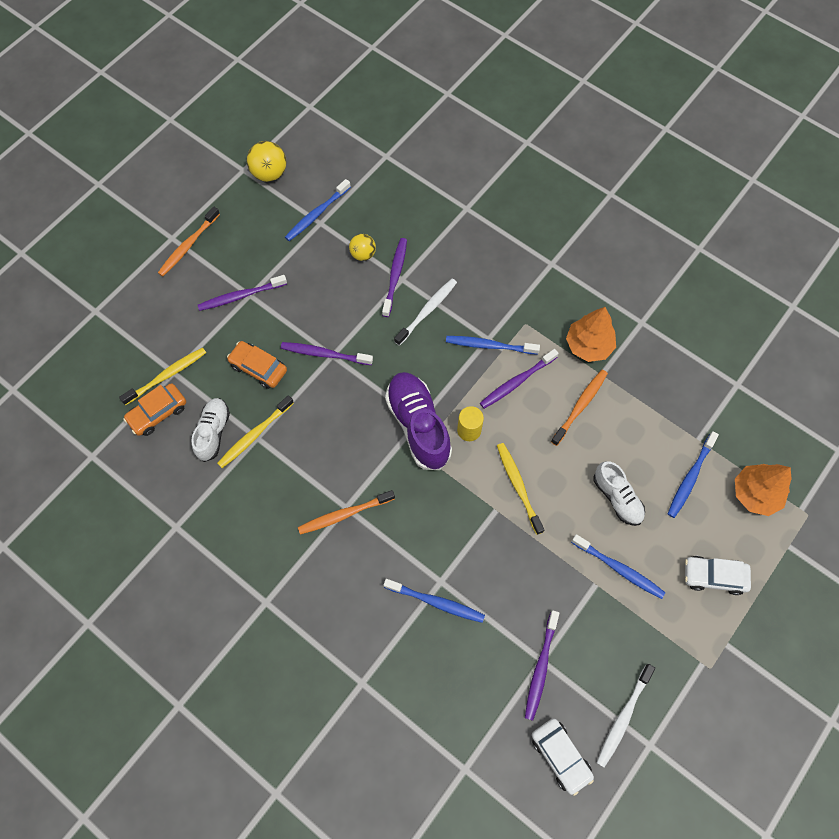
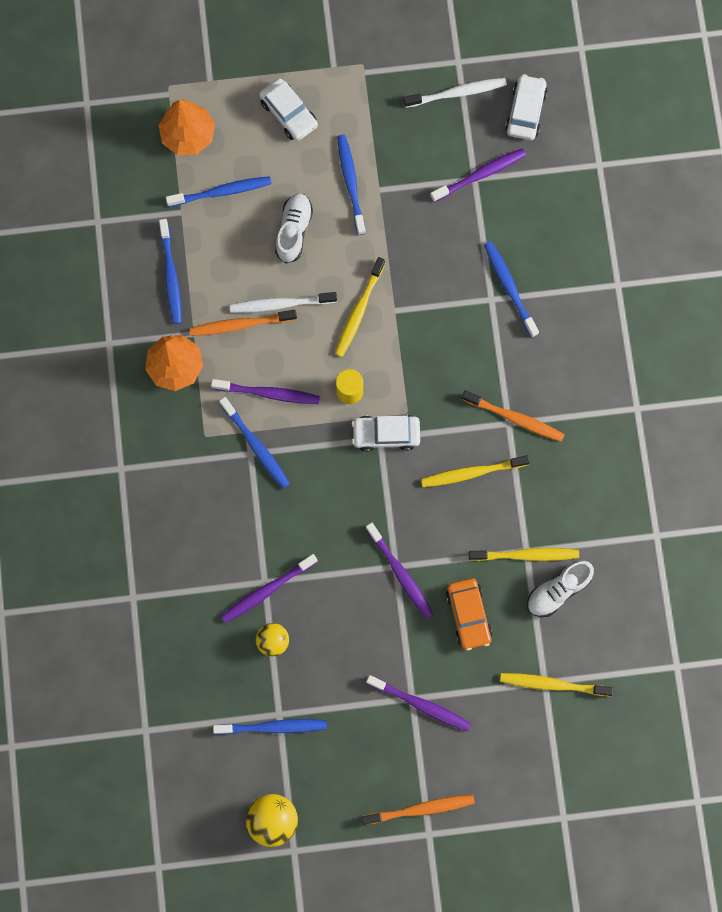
camera: 135 degrees left, 10 degrees up
(158, 413) = (589, 654): orange car -> none
(339, 453) = (472, 473): none -> yellow toothbrush
(418, 425) = (386, 434): purple shoe -> white car
(427, 311) = (274, 529): white toothbrush -> white toothbrush (280, 304)
(655, 395) = (171, 276): none -> blue toothbrush

